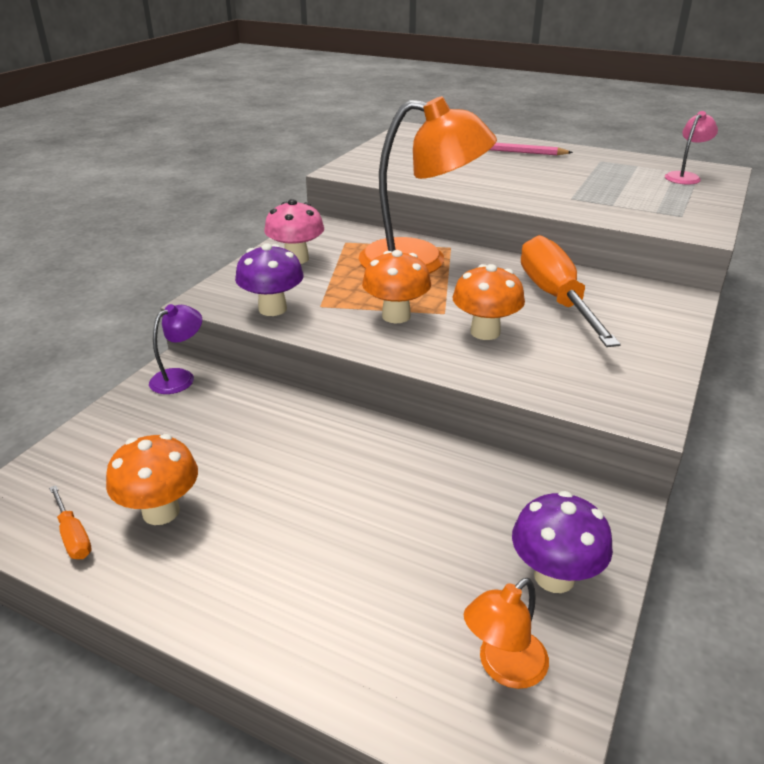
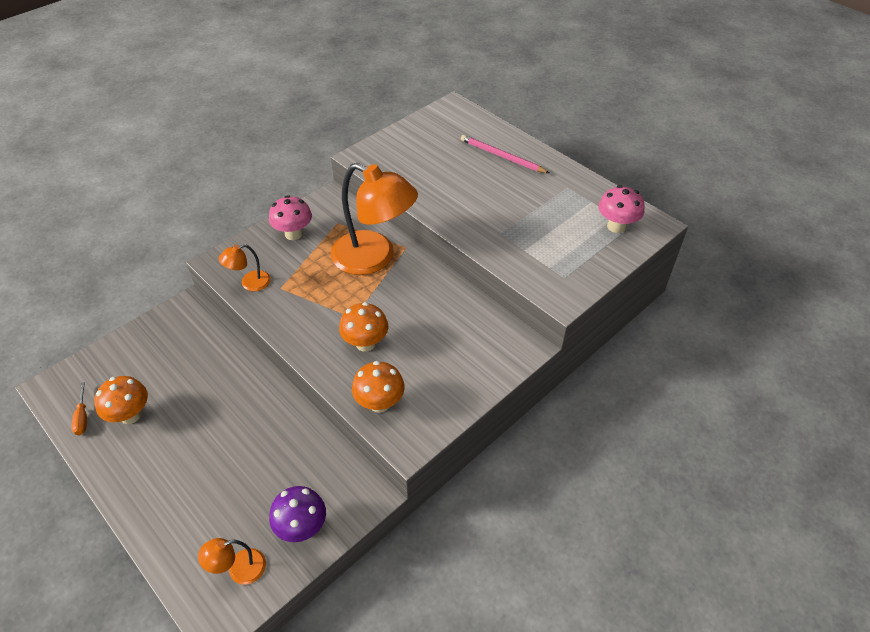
camera: 20 degrees right, 15 degrees up
(180, 377) = (188, 313): purple lamp -> none
(272, 309) = (249, 283): purple mushroom -> orange lamp
(396, 316) = (320, 311): orange mushroom -> orange mushroom (379, 403)
(555, 298) = (437, 323): orange screwdriver -> none
(685, 177) = (616, 226): pink lamp -> pink mushroom

